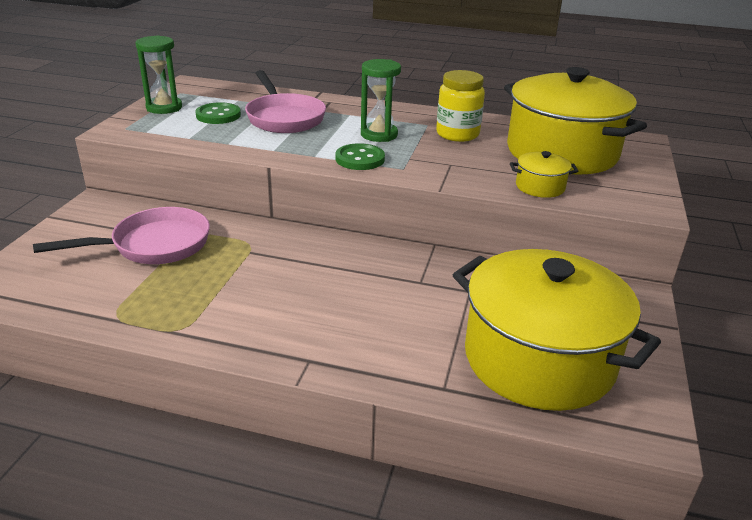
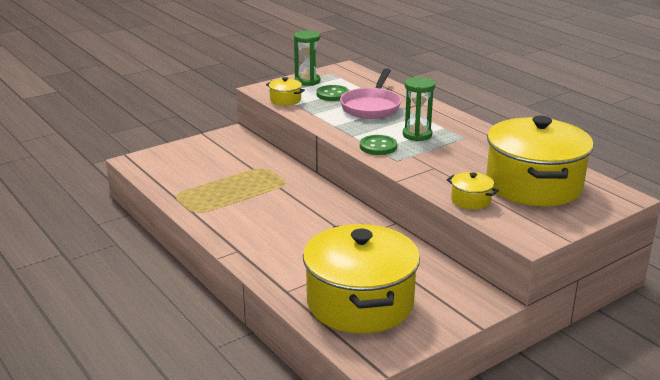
camera: 40 degrees right, 5 degrees down
(154, 245) = (234, 166): pink pan -> none
(168, 136) = (285, 100): none -> yellow pot
(457, 134) = (475, 150): yellow jar -> none

